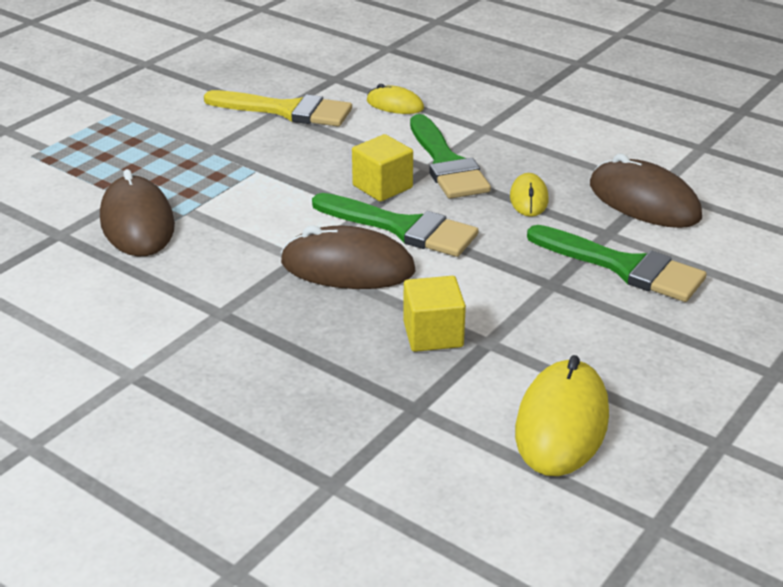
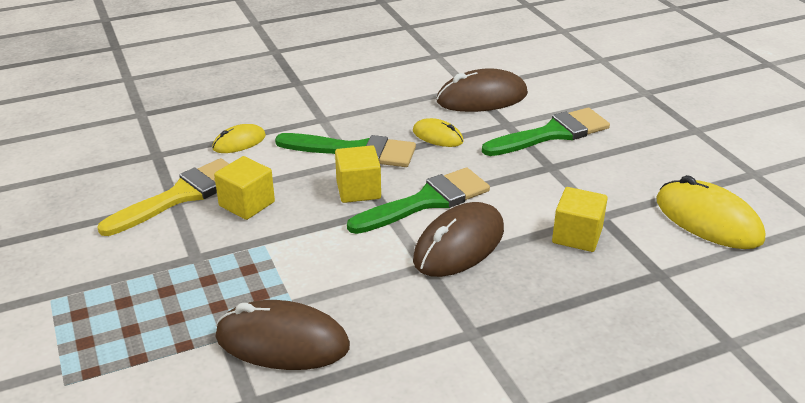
camera: 60 degrees left, 0 degrees up
(305, 142) = (247, 204): none -> yellow cube

